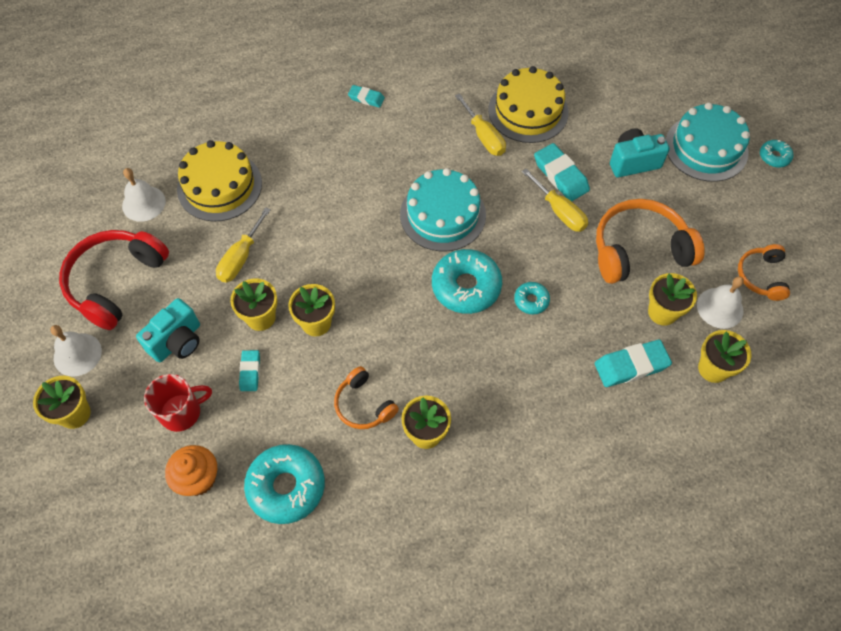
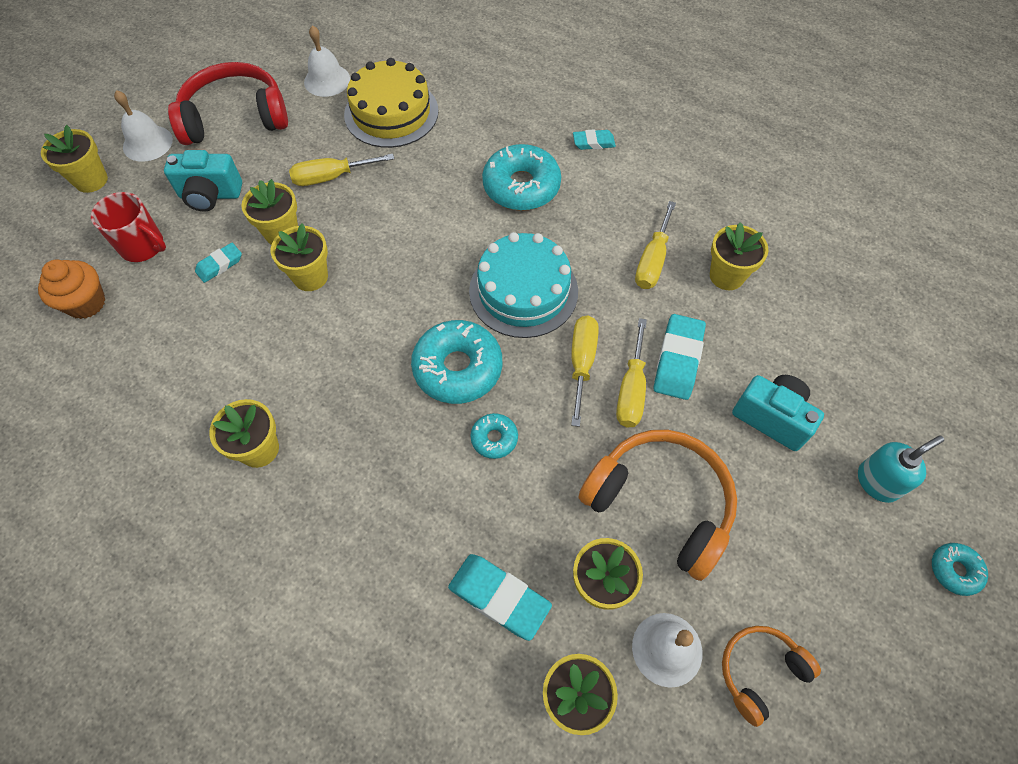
camera: 50 degrees right, 0 degrees up
(286, 487) = (121, 373): turquoise donut -> turquoise donut (521, 186)
(364, 405) = (252, 374): orange headphones -> none
(366, 98) = (593, 142): turquoise eraser -> turquoise eraser turned 75 degrees counterclockwise
(520, 222) = (581, 363): none -> yellow screwdriver
(528, 111) = (726, 276): yellow cake -> yellow flower pot
(706, 148) = (877, 482): turquoise cake -> turquoise soap dispenser

